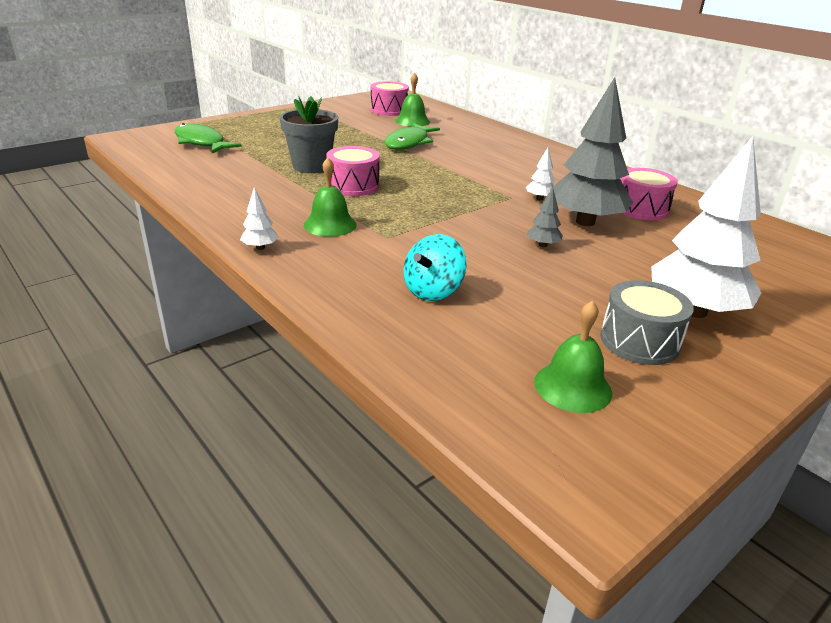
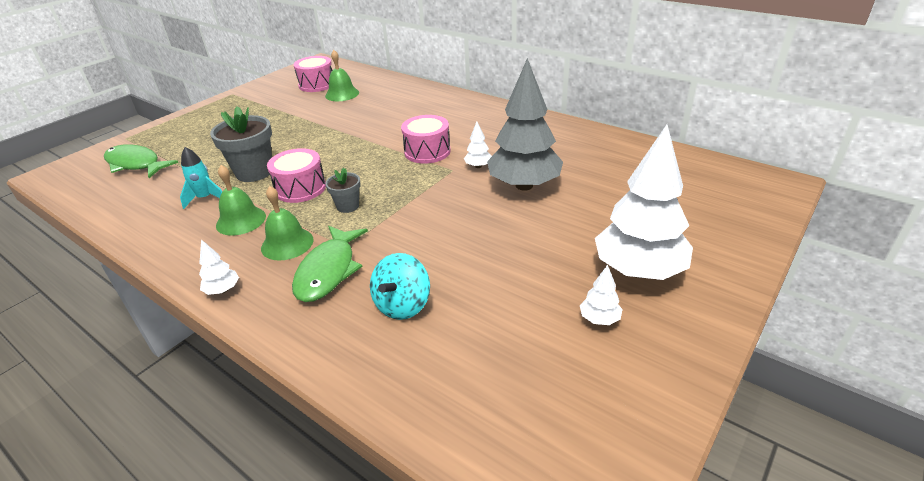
camera: 10 degrees left, 5 degrees up
(260, 178) = (205, 198): none -> turquoise rocket
(396, 207) = (348, 206): none -> grey flower pot
(409, 143) = (344, 122): green fish -> green fish (328, 271)
(543, 245) = (492, 223): grey tree -> none
(572, 387) = (552, 391): green bell -> green bell (241, 220)
(639, 341) = (599, 319): grey drum -> white tree
(641, 209) = (569, 159): pink drum -> pink drum (427, 151)

